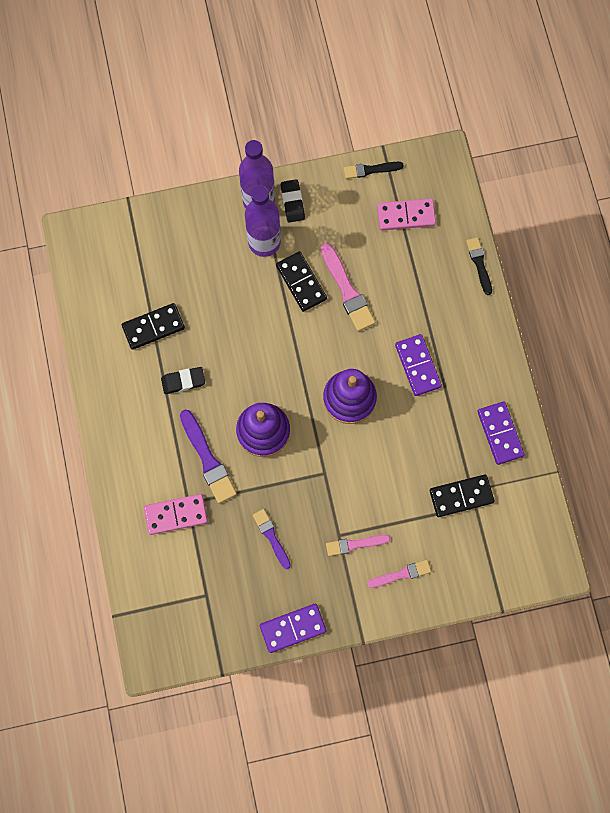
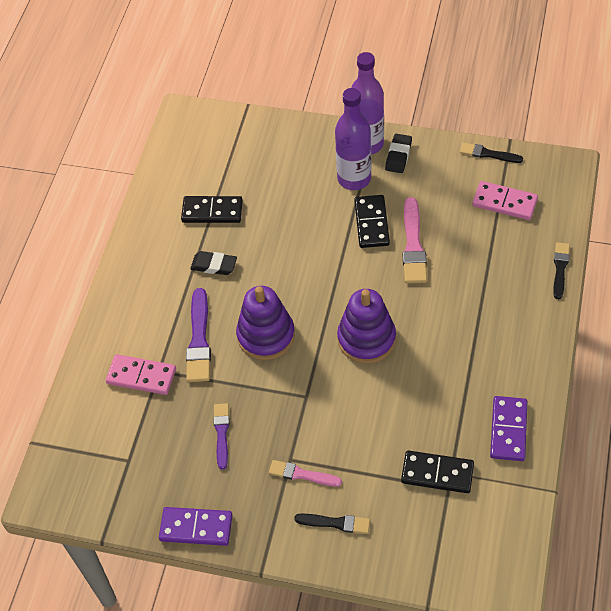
camera: 30 degrees right, 20 degrees down
(401, 574) = (335, 523): pink brush -> black brush
(417, 366) = (451, 335): purple domino -> none

